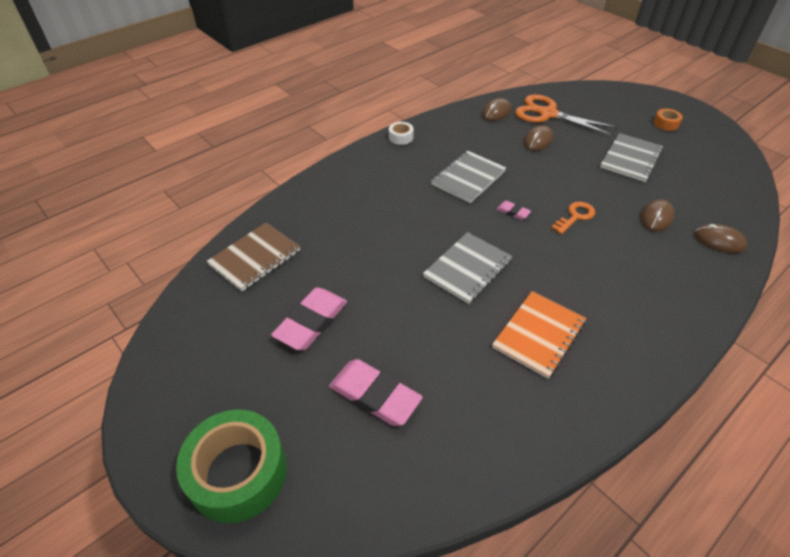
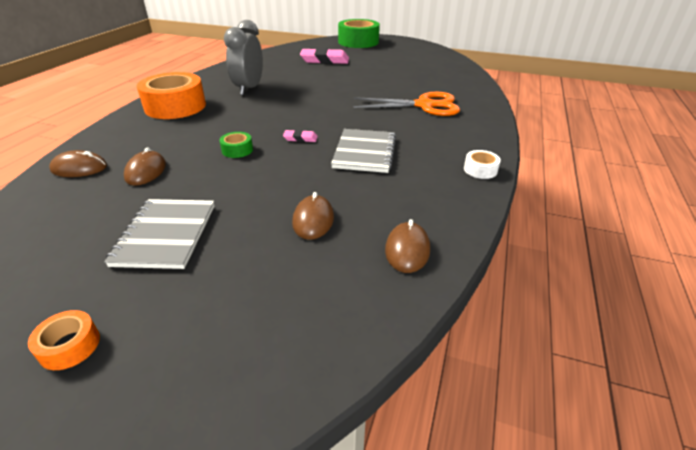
camera: 150 degrees right, 10 degrees down
(255, 258) = (452, 77): brown notebook -> none
(311, 322) = (383, 68): pink eraser -> none
(467, 269) = (314, 101): grey notebook -> none
(538, 335) = (249, 89): orange notebook -> grey clock
(548, 114) = (320, 279): orange scissors -> orange scissors (424, 105)
(575, 216) = (237, 150): orange key -> green tape
(644, 323) = (175, 106): none -> orange tape

